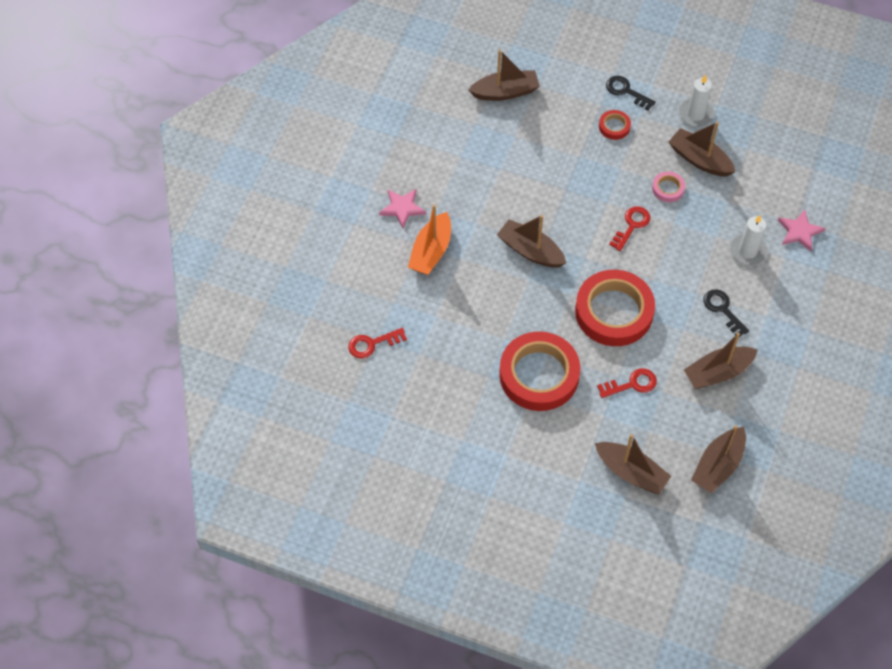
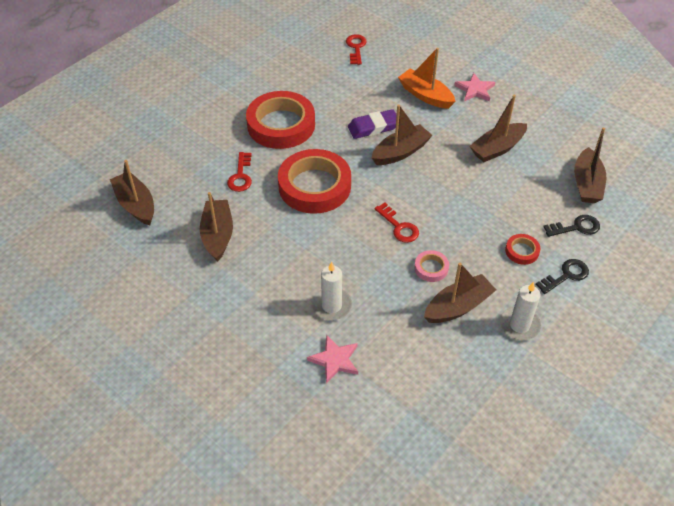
camera: 110 degrees right, 10 degrees down
(504, 286) = (373, 127): none -> purple eraser
(631, 472) = (166, 151): brown boat -> brown boat (497, 148)
(723, 310) = (277, 262): black key -> black key (576, 227)

